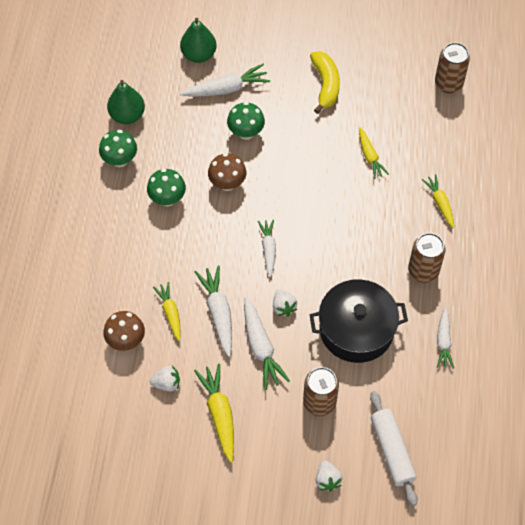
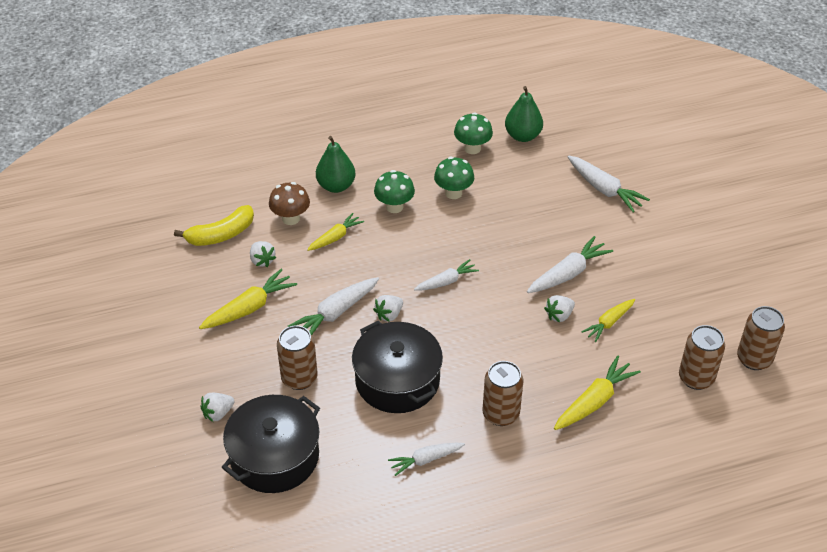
camera: 65 degrees right, 15 degrees down
(199, 55) = (626, 157): green pear -> green pear (336, 186)
(218, 313) = (355, 270): white carrot -> white carrot (568, 273)
(227, 183) = (499, 227): brown mushroom -> none
(246, 133) = (565, 220): green mushroom -> green mushroom (394, 207)
(325, 85) = (668, 259): yellow banana -> yellow banana (221, 234)
(345, 186) = (559, 315): none -> white strawberry
(392, 450) = (274, 456): white rolling pin -> black pot
(440, 203) = (594, 401): yellow carrot -> yellow carrot, size x1.52
(449, 128) = (696, 378): none -> brown can

